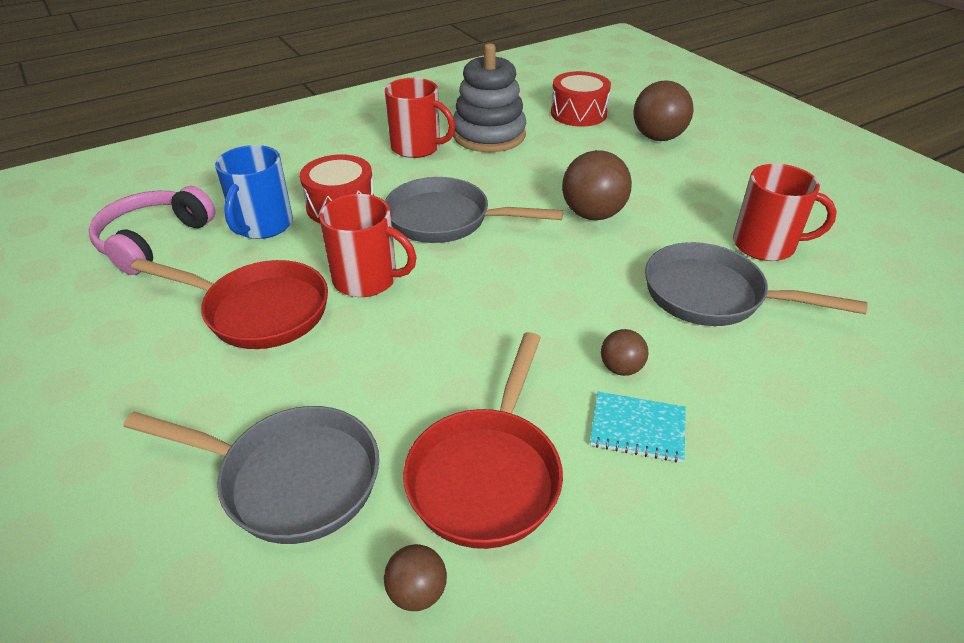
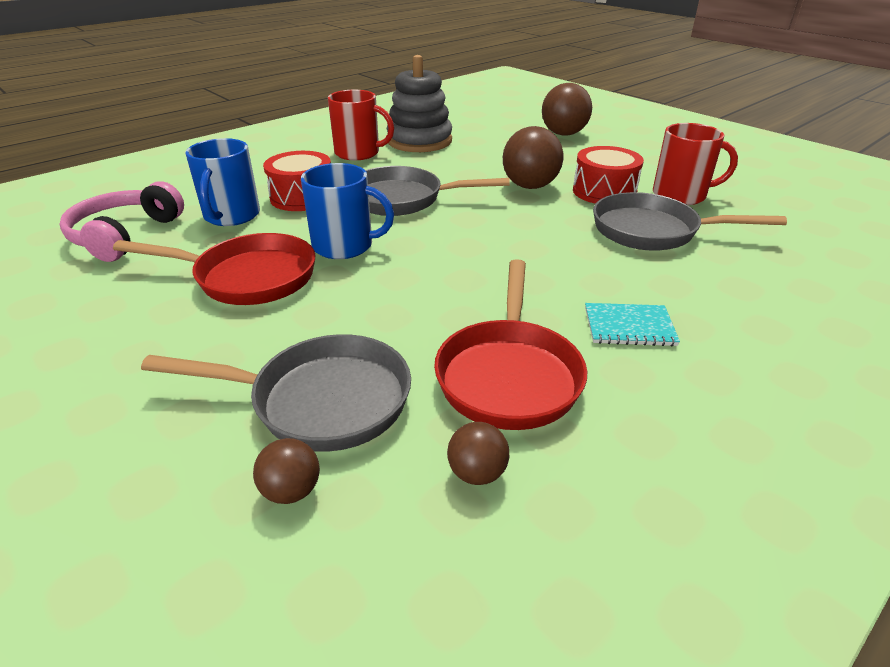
camera: 10 degrees left, 5 degrees down
(367, 279) = (344, 246): red mug -> blue mug
(578, 113) = (491, 123): red drum -> red drum (604, 191)
(621, 368) = (597, 286): brown ball -> brown ball (291, 491)

